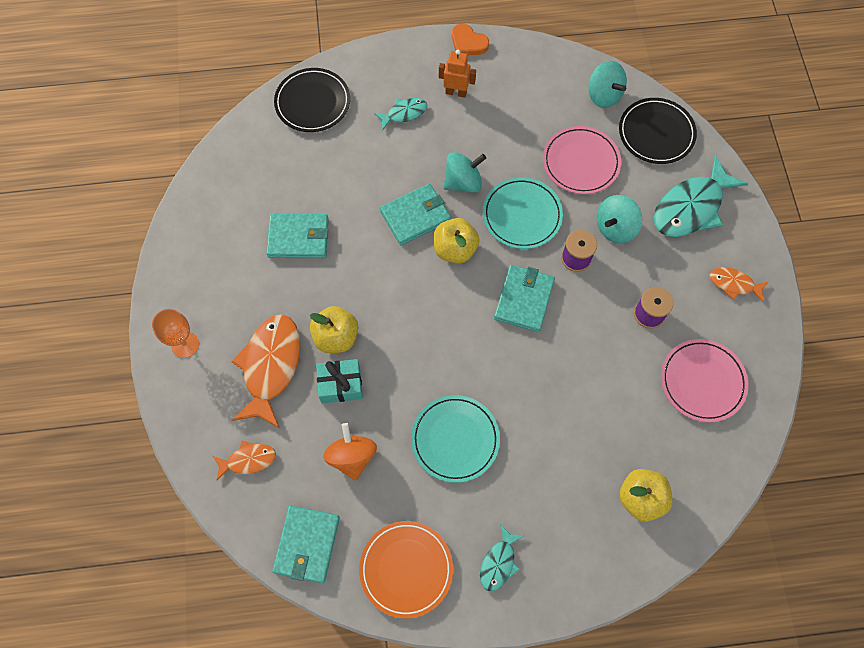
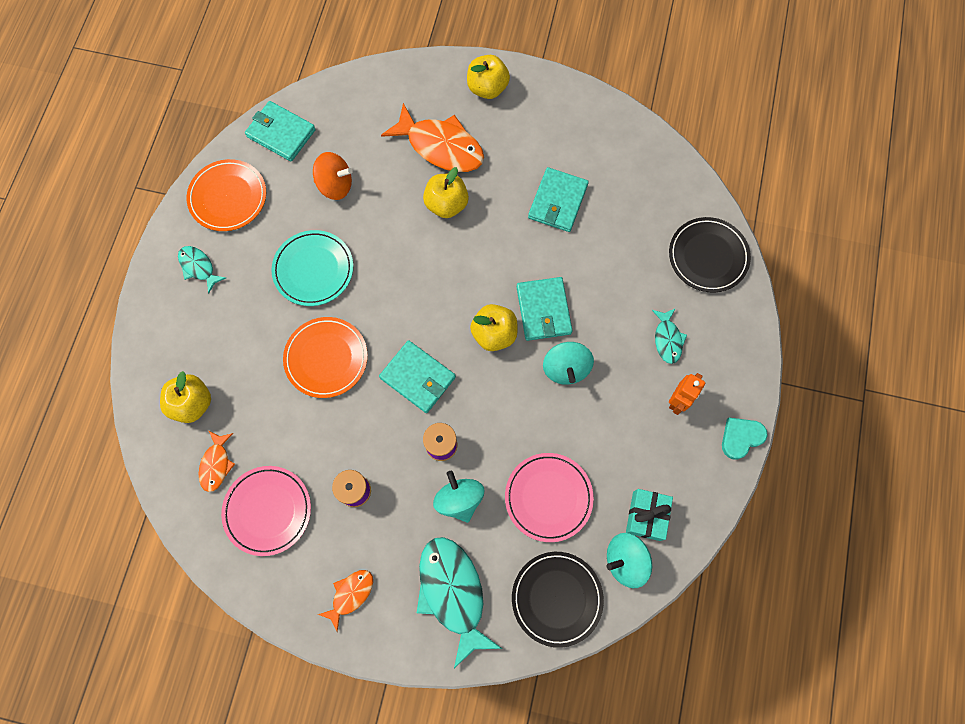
camera: 110 degrees right, 5 degrees up
(185, 345) = (487, 88): orange goblet -> yellow apple
(248, 460) = (367, 110): orange fish -> orange fish (216, 464)
(340, 385) = (401, 195): turquoise gift -> turquoise gift (646, 516)
(468, 43) = (741, 437): orange heart -> turquoise heart
(522, 215) = (508, 411): turquoise plate -> none
(541, 388) = (326, 358): none -> orange plate

